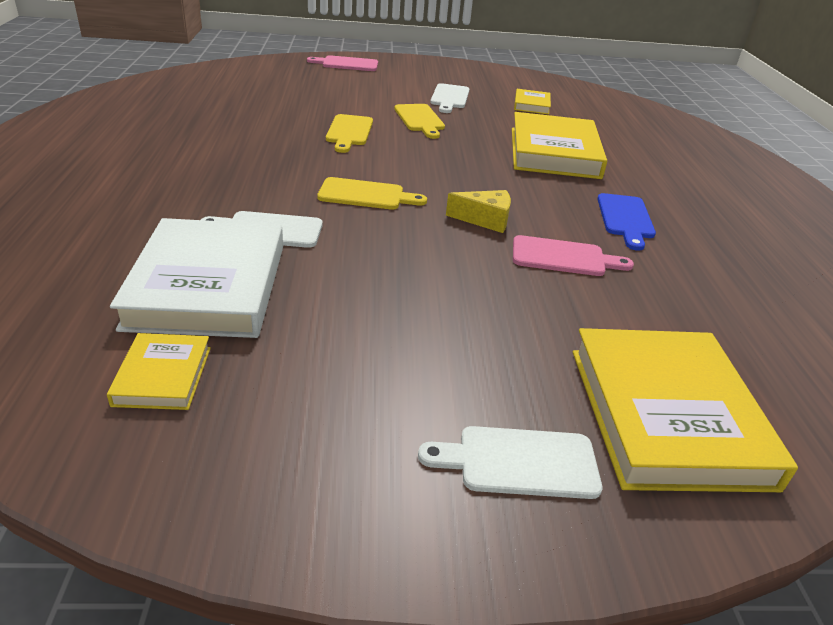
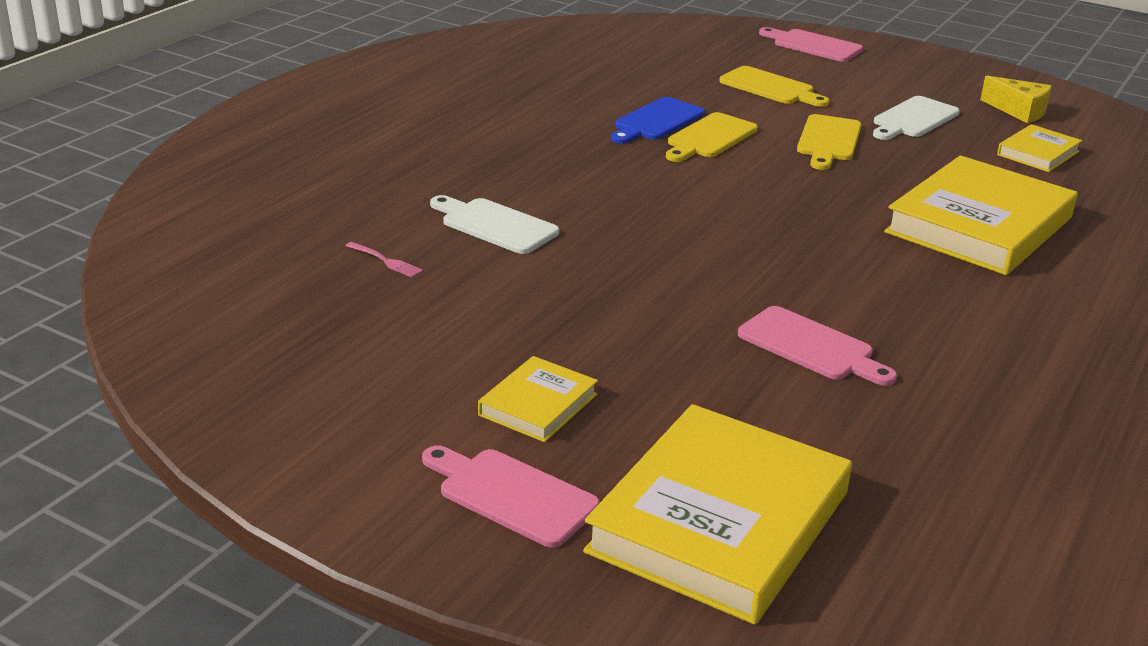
camera: 35 degrees right, 5 degrees down
(163, 376) = (278, 322): yellow book -> yellow book (538, 405)
(208, 285) = (385, 261): white book -> pink fork
(366, 195) = (644, 216): yellow cutting board -> yellow cutting board (770, 87)
(485, 220) = (762, 280): yellow cheese -> yellow cheese (1019, 111)
(519, 462) = (512, 495): white cutting board -> pink cutting board
(625, 219) = (968, 330): blue cutting board -> blue cutting board (656, 121)

